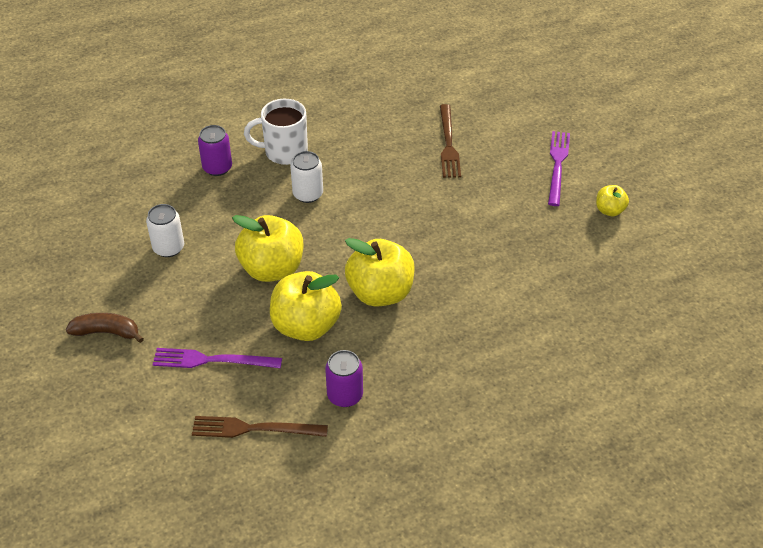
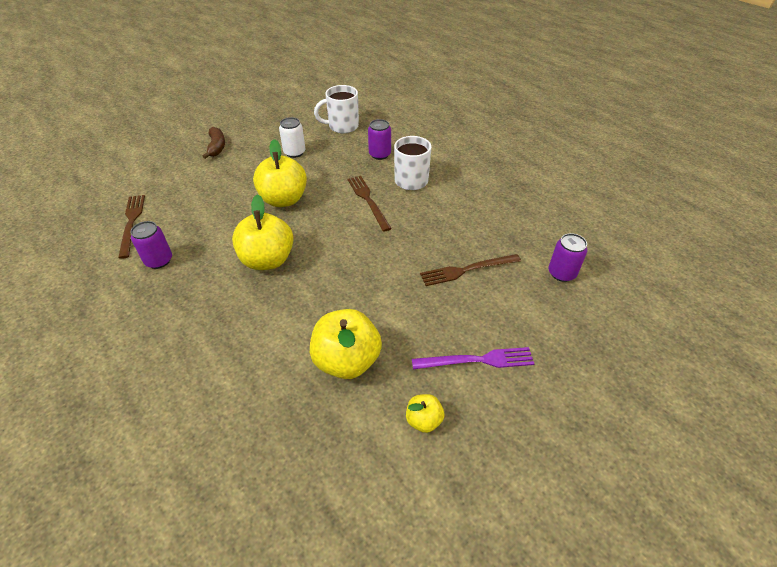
camera: 75 degrees right, 0 degrees up
(129, 191) = (342, 126): none -> white mug
(212, 360) = (194, 192): purple fork -> none
(306, 326) = (228, 227): yellow apple -> yellow apple (347, 360)
(308, 194) = (368, 200): white can -> brown fork
(473, 86) = (561, 273): none -> purple can

